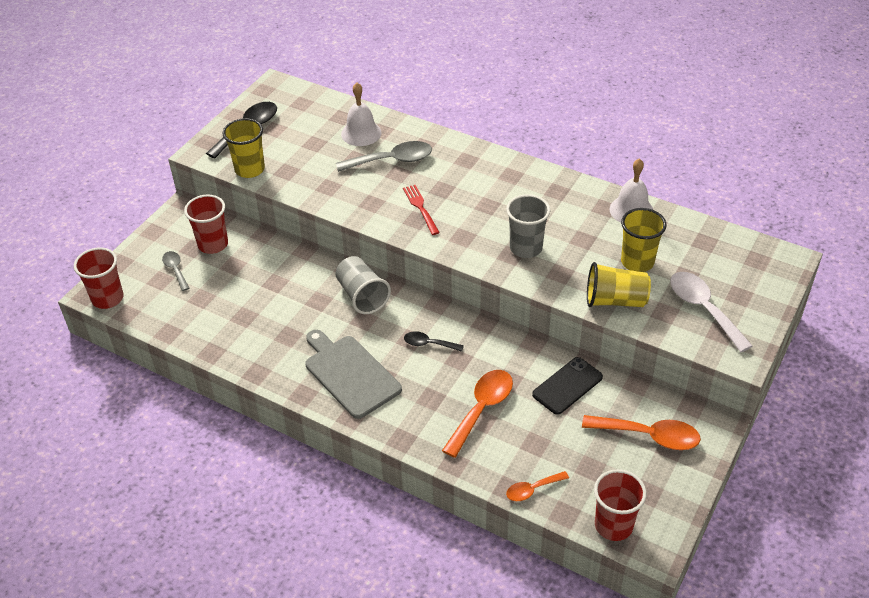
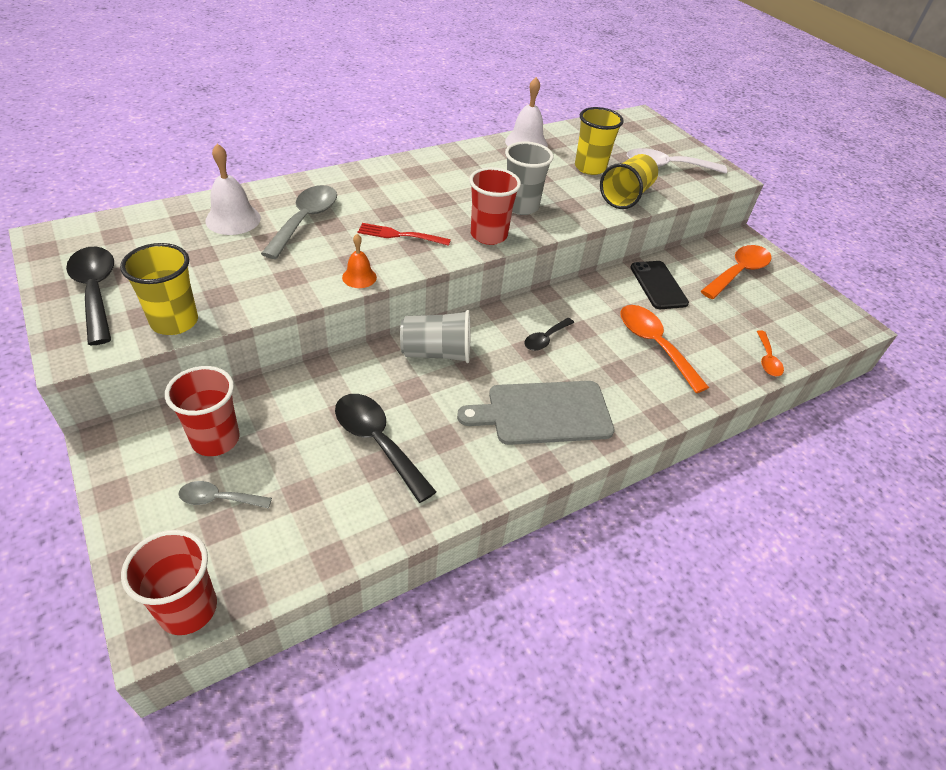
camera: 65 degrees left, 0 degrees up
(261, 308) = (377, 442): none -> black spoon
(356, 213) = (359, 277): none -> orange bell
(613, 525) = (825, 334): red cup -> red cup (488, 235)

